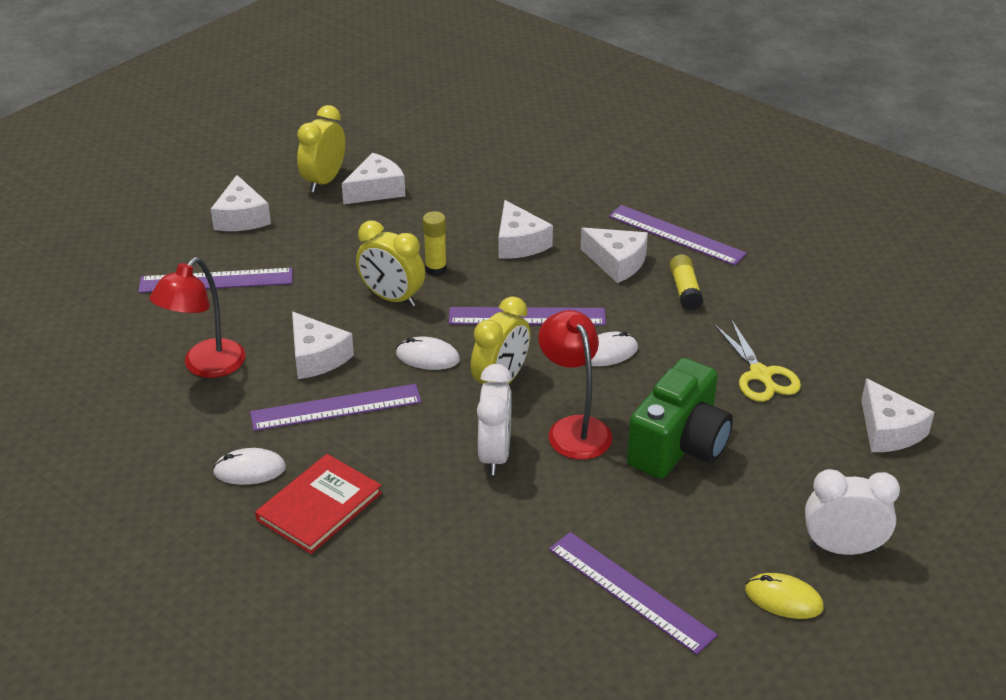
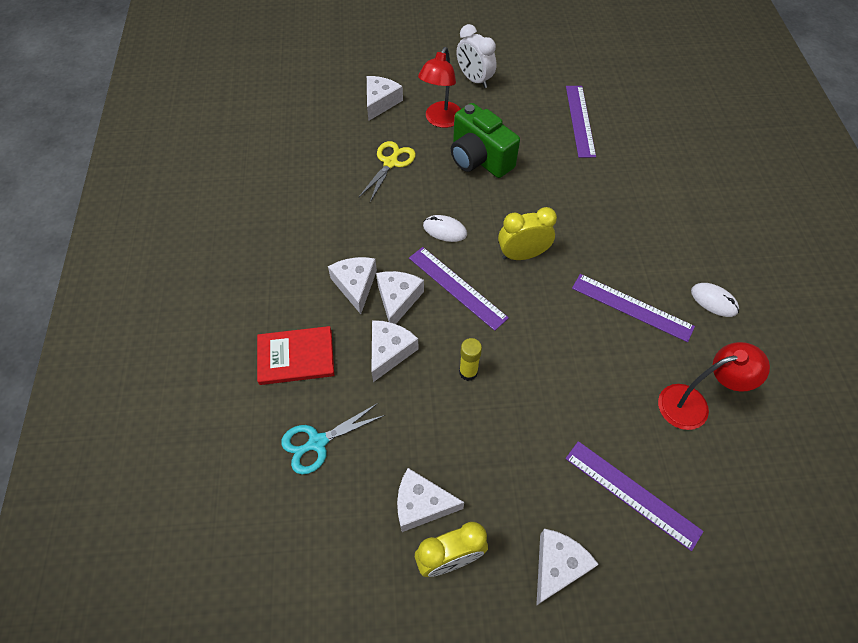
camera: 135 degrees left, 20 degrees up
(317, 357) = (613, 355): white cheese -> white cheese (398, 299)
(319, 506) = (689, 251): red book -> red book (296, 357)
(392, 298) = (521, 369): yellow clock -> none
(427, 357) = (545, 303): white mouse -> none
(494, 173) = (318, 442): none -> turquoise scissors
(495, 455) = (572, 216): white clock -> none
(574, 428) = (516, 202): red lamp -> red lamp (440, 120)
(676, 235) = (293, 278): purple ruler -> none
(679, 446) = (479, 159): green camera -> green camera turned 120 degrees counterclockwise
(685, 290) = (349, 236): yellow glue stick -> none
(783, 599) = (523, 80): yellow mouse -> none

